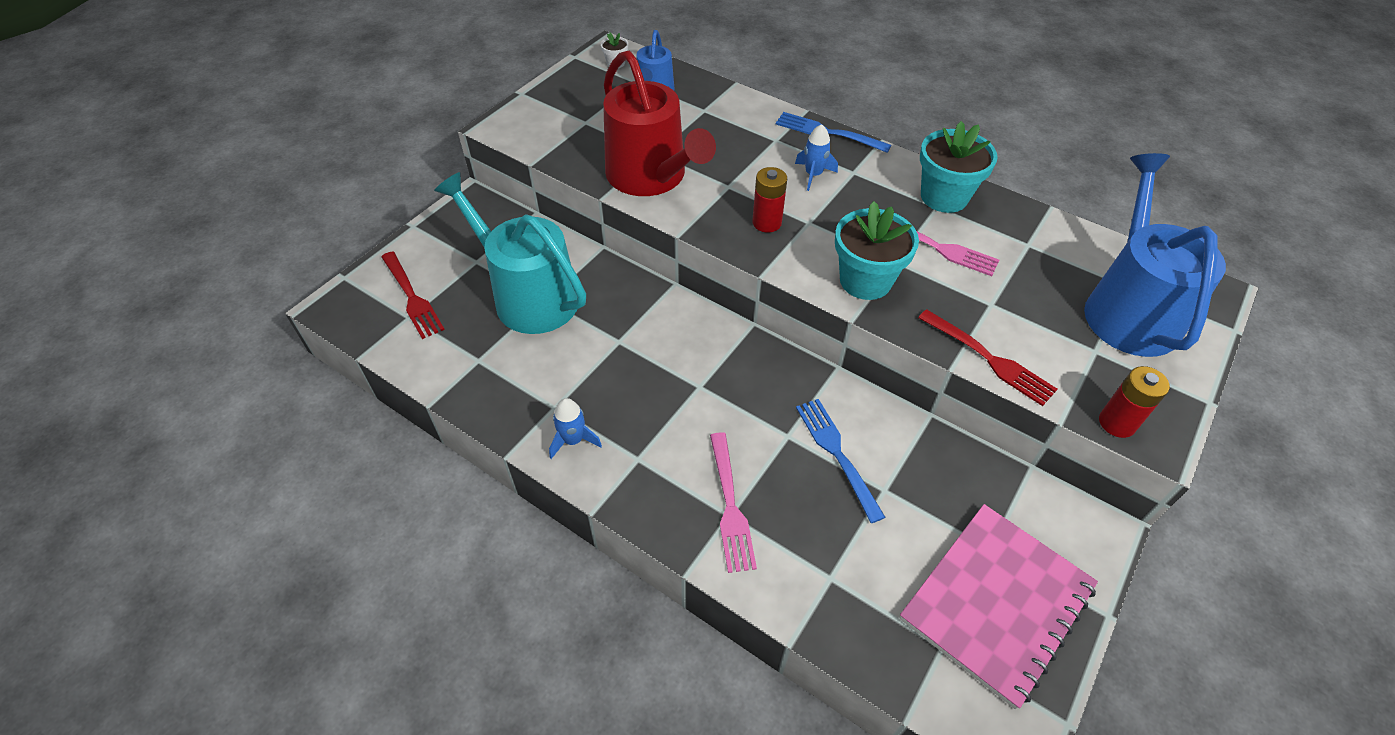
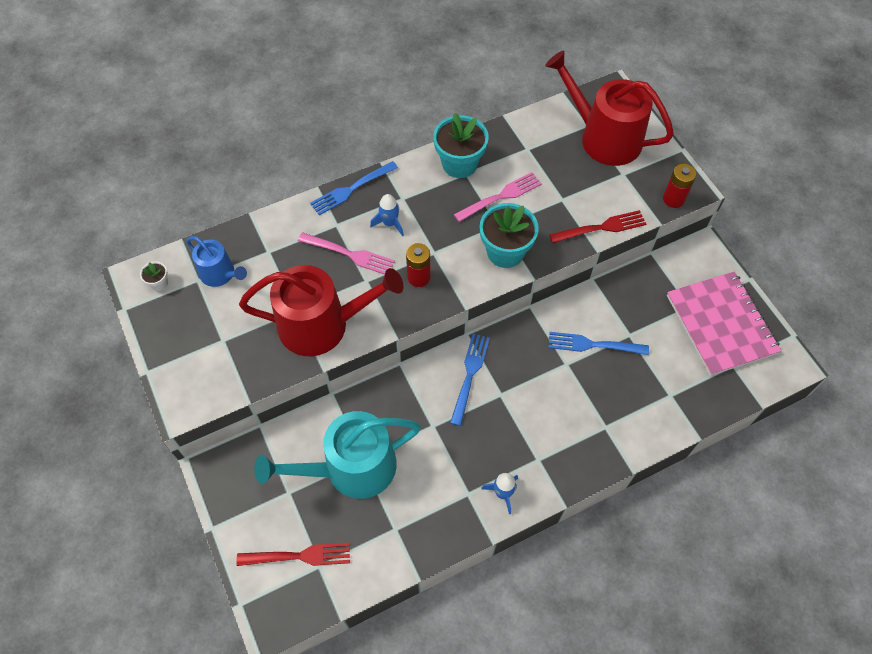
camera: 60 degrees left, 10 degrees up
(703, 348) = (469, 376): none -> blue fork
(730, 505) = (599, 423): pink fork -> pink fork (349, 254)
(1128, 309) = (604, 137): blue watering can -> red watering can

